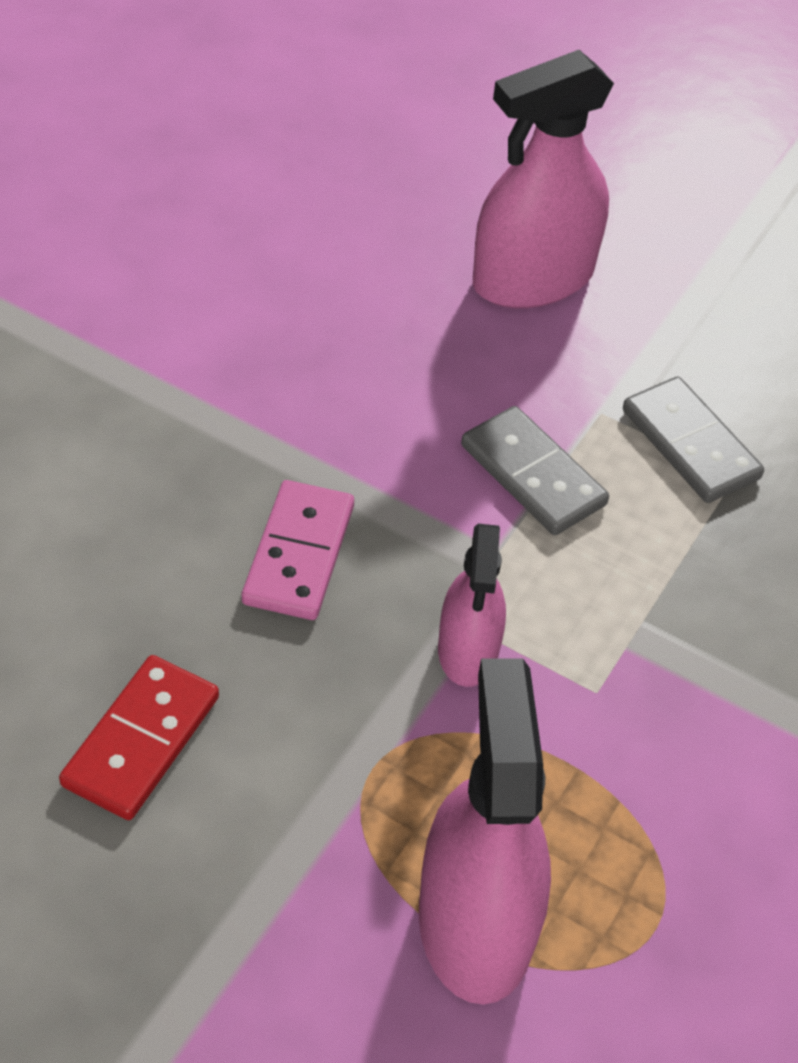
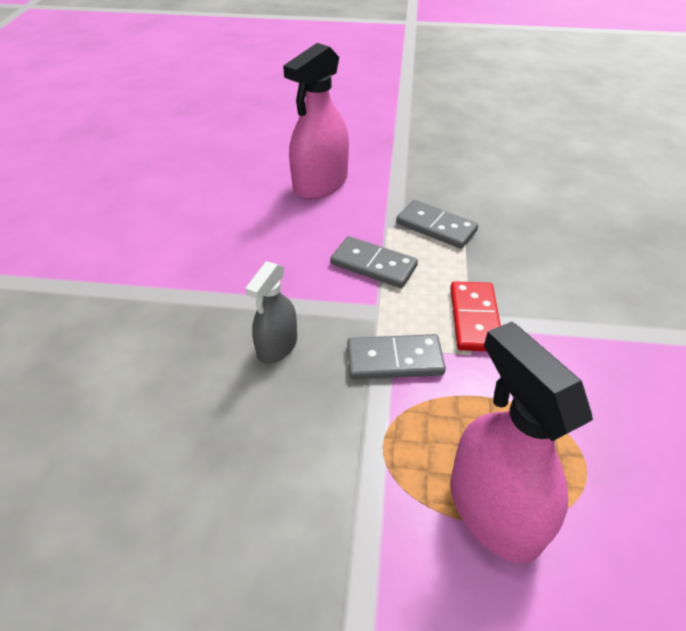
camera: 20 degrees left, 5 degrees down
(141, 741) = (238, 489): red domino -> red domino (474, 319)
(299, 554) = (277, 346): pink domino -> grey spray bottle
(468, 650) = (394, 360): pink spray bottle -> grey domino

